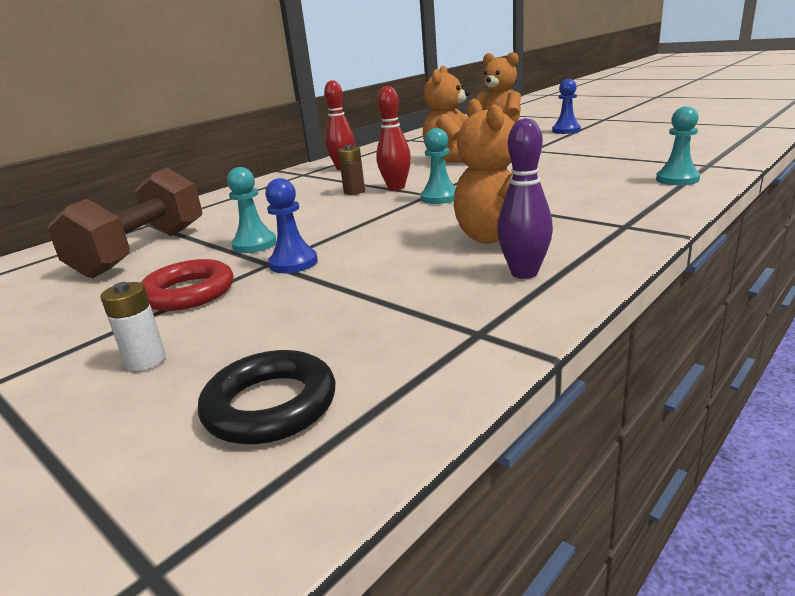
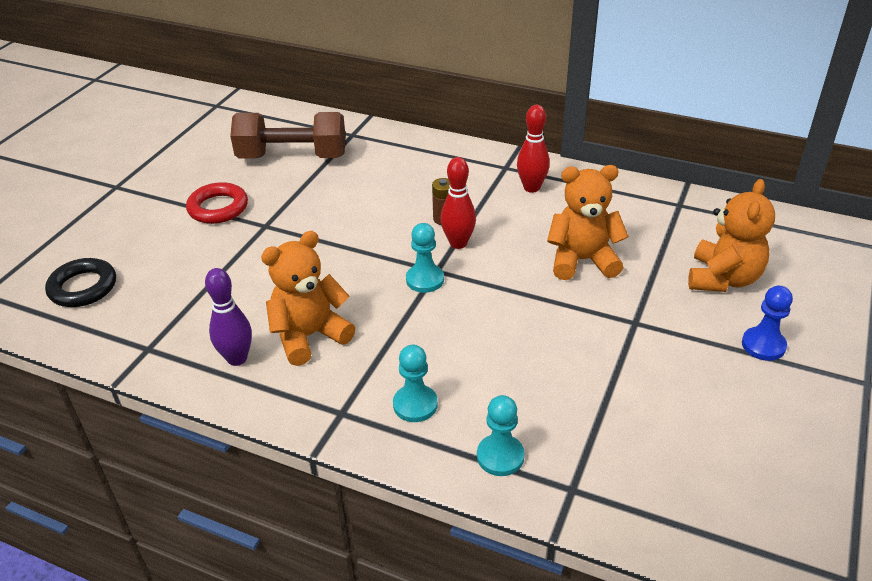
camera: 70 degrees right, 15 degrees up
(146, 360) = (133, 227): white battery -> none
(254, 244) = (303, 205): turquoise pawn -> turquoise pawn (415, 405)
(293, 263) = (265, 237): blue pawn -> none

